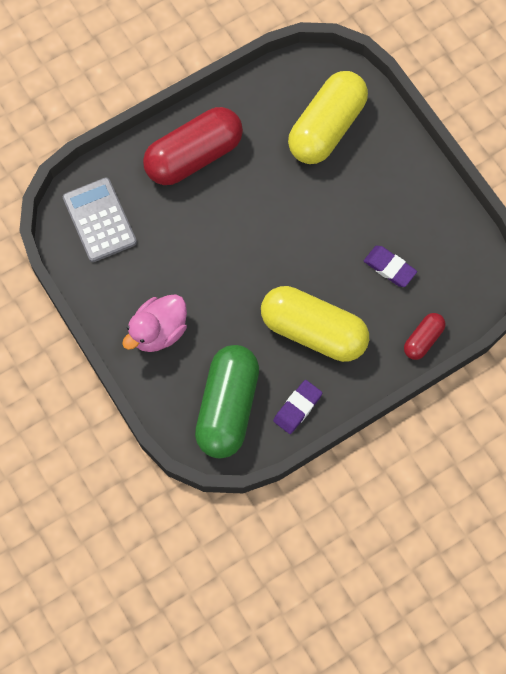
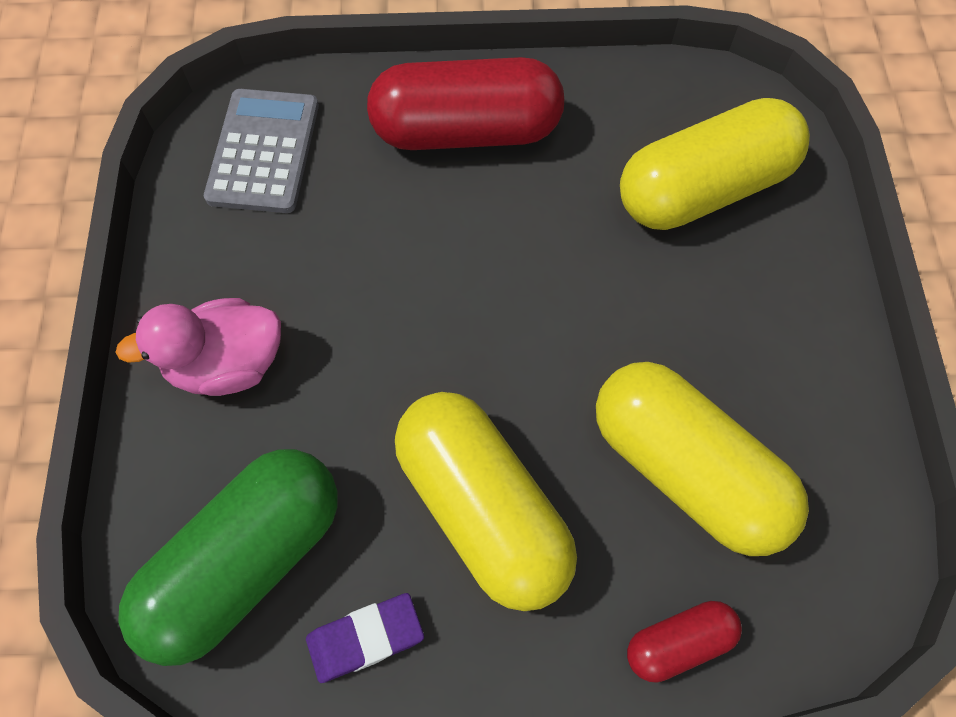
camera: 30 degrees right, 5 degrees down
(389, 268) = (686, 470): purple eraser -> yellow capsule

